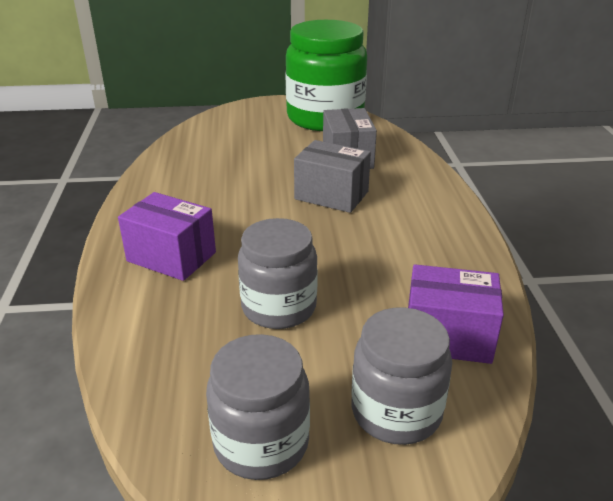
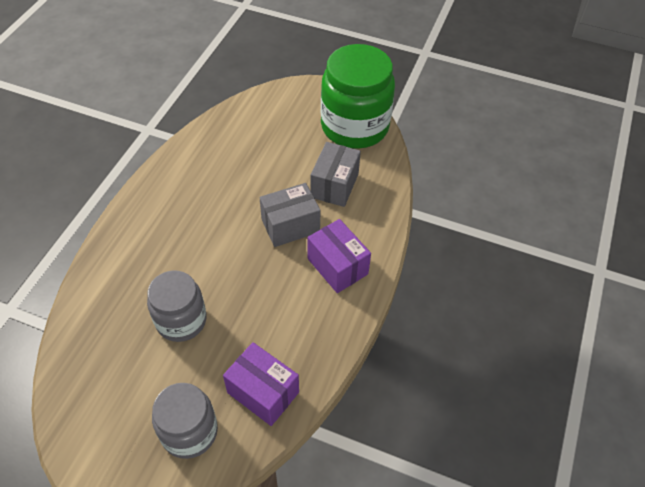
camera: 25 degrees right, 20 degrees up
(171, 257) = (146, 245): purple box -> purple box (337, 266)
(261, 443) = (107, 416): grey jar -> none
(331, 195) = (290, 225): grey box -> grey box turned 75 degrees counterclockwise

